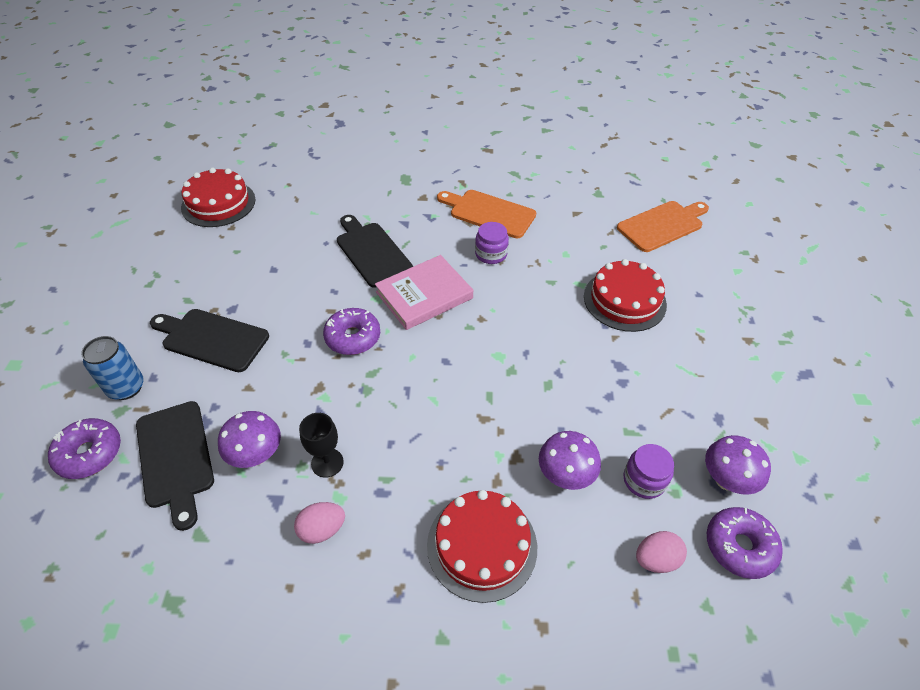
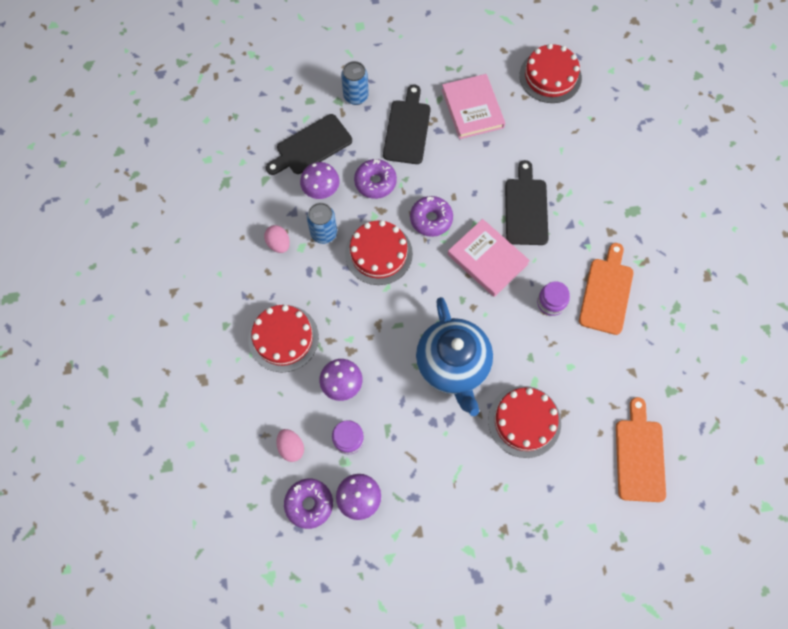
camera: 80 degrees right, 20 degrees up
(89, 453) = (305, 99): purple donut -> purple donut (375, 182)
(220, 272) = (472, 109): none -> pink book
(327, 463) = (324, 233): black goblet -> blue can
(372, 252) = (526, 208): black cutting board -> black cutting board turned 45 degrees counterclockwise
(381, 401) = (378, 253): none -> red cake
(551, 350) = (453, 365): none -> blue teapot
(662, 225) = (639, 456): orange cutting board -> orange cutting board turned 135 degrees counterclockwise

